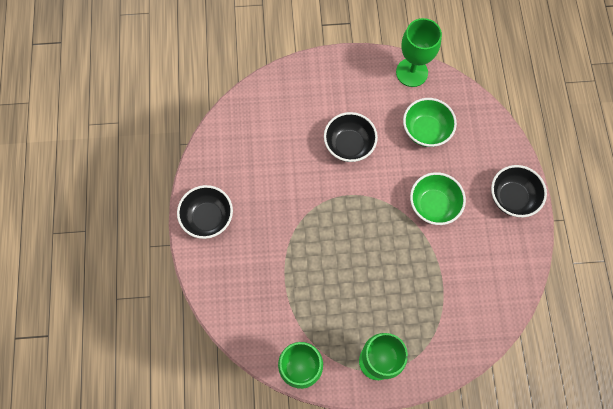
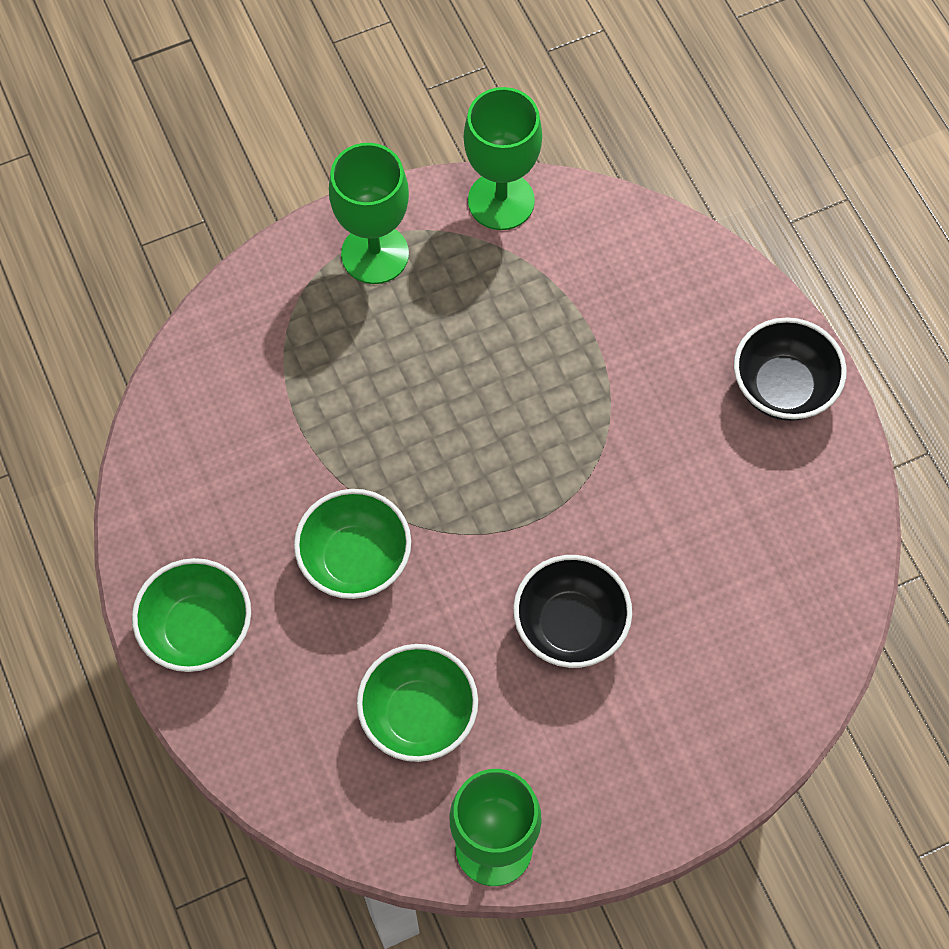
camera: 160 degrees right, 5 degrees down
(512, 198) = (198, 629): black bowl -> green bowl

